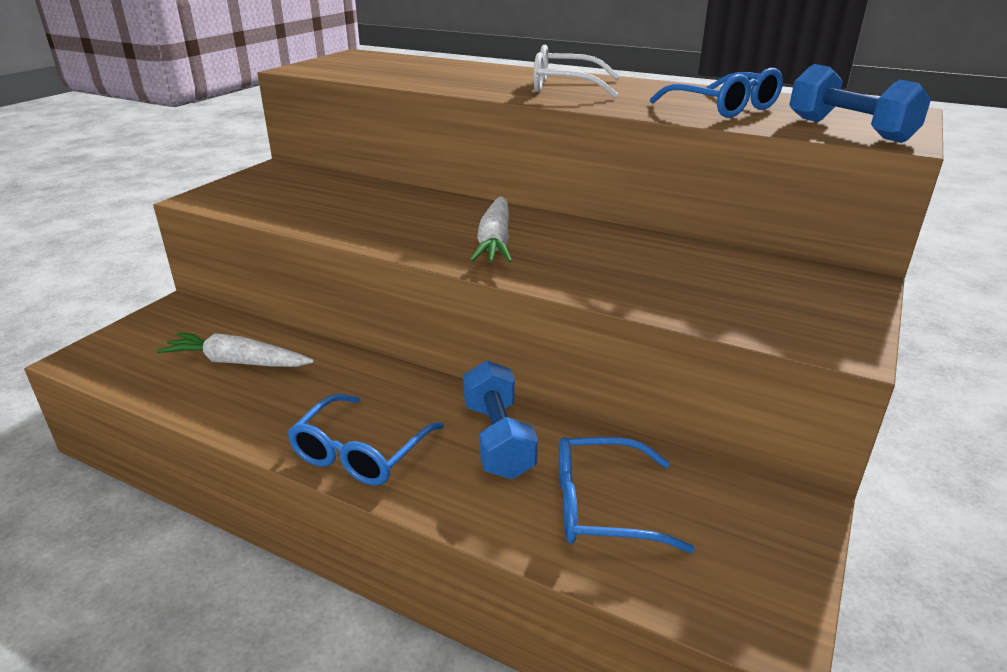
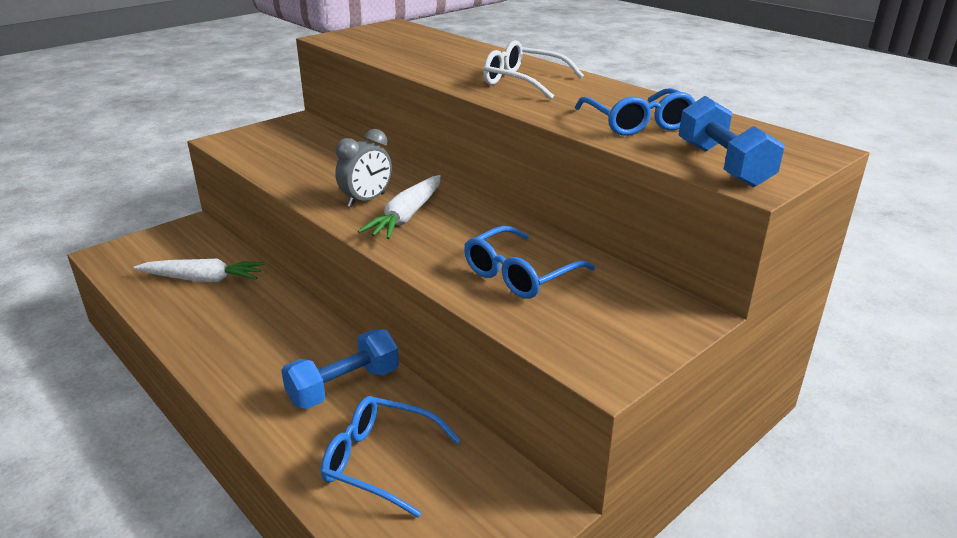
camera: 20 degrees right, 0 degrees up
(237, 362) = (203, 279): white carrot -> white carrot turned 150 degrees clockwise
(361, 452) = (237, 371): blue glasses -> blue glasses (520, 274)
(435, 233) = (366, 200): none -> grey clock
(498, 439) = (344, 386): blue dumbbell -> blue dumbbell turned 45 degrees clockwise

